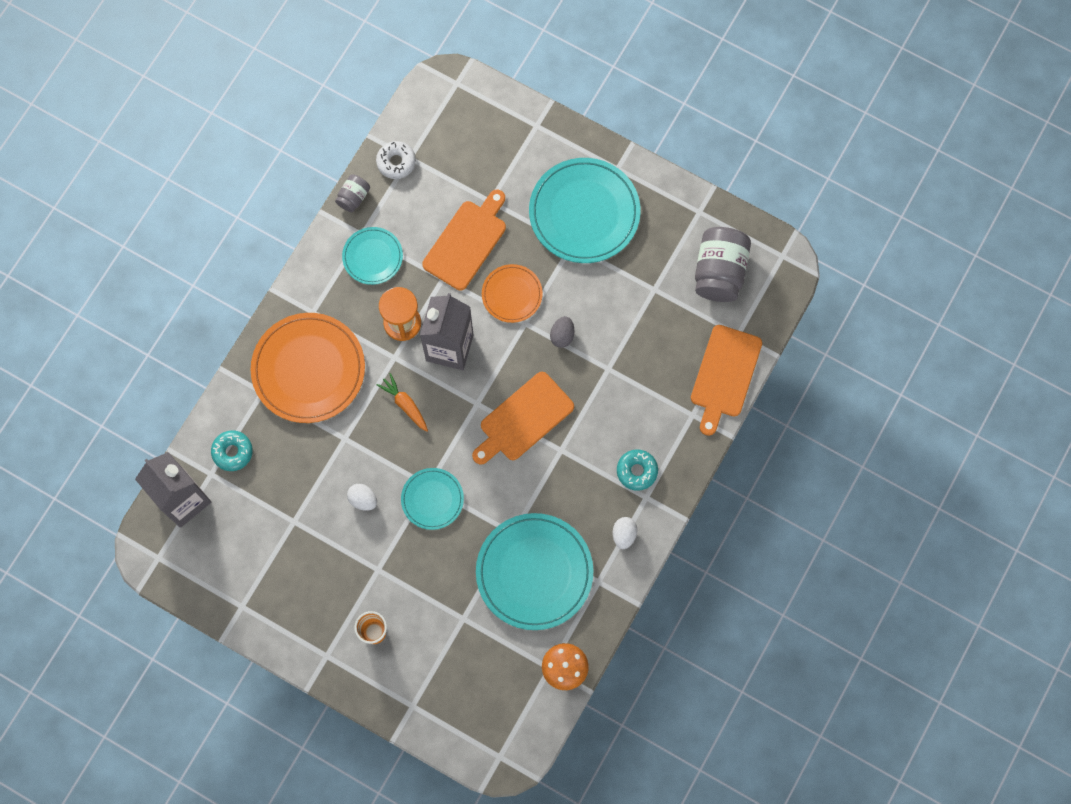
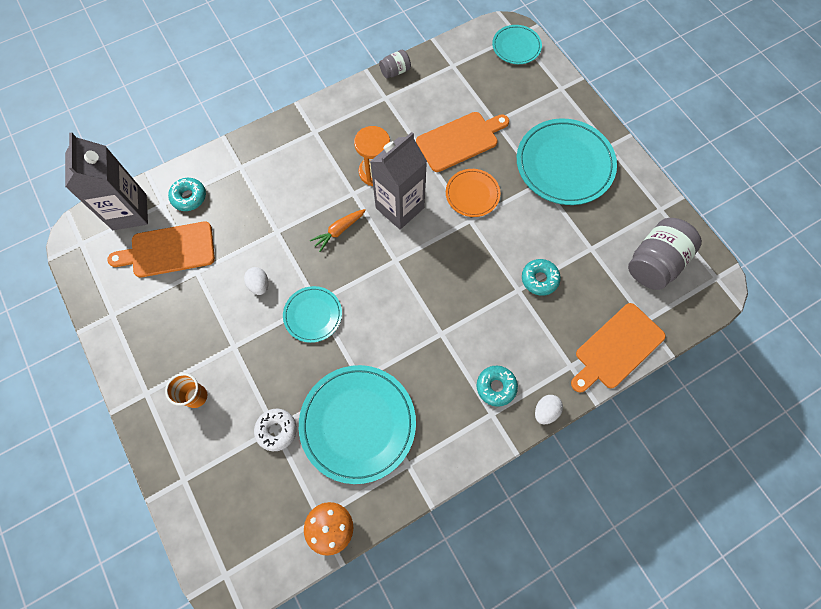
camera: 30 degrees right, 5 degrees down
(308, 369) = (284, 169): orange plate -> none
(372, 257) = (383, 116): turquoise plate -> turquoise plate (516, 46)
(396, 162) = (441, 63): white donut -> white donut (276, 430)
(405, 404) = (339, 231): orange carrot -> orange carrot turned 120 degrees counterclockwise
(523, 419) = (425, 292): orange cutting board -> orange cutting board (169, 250)
(562, 335) = (494, 245): grey egg -> none
(622, 347) = (539, 279): none -> turquoise donut
(624, 534) = (454, 436): white egg -> white egg (545, 411)

